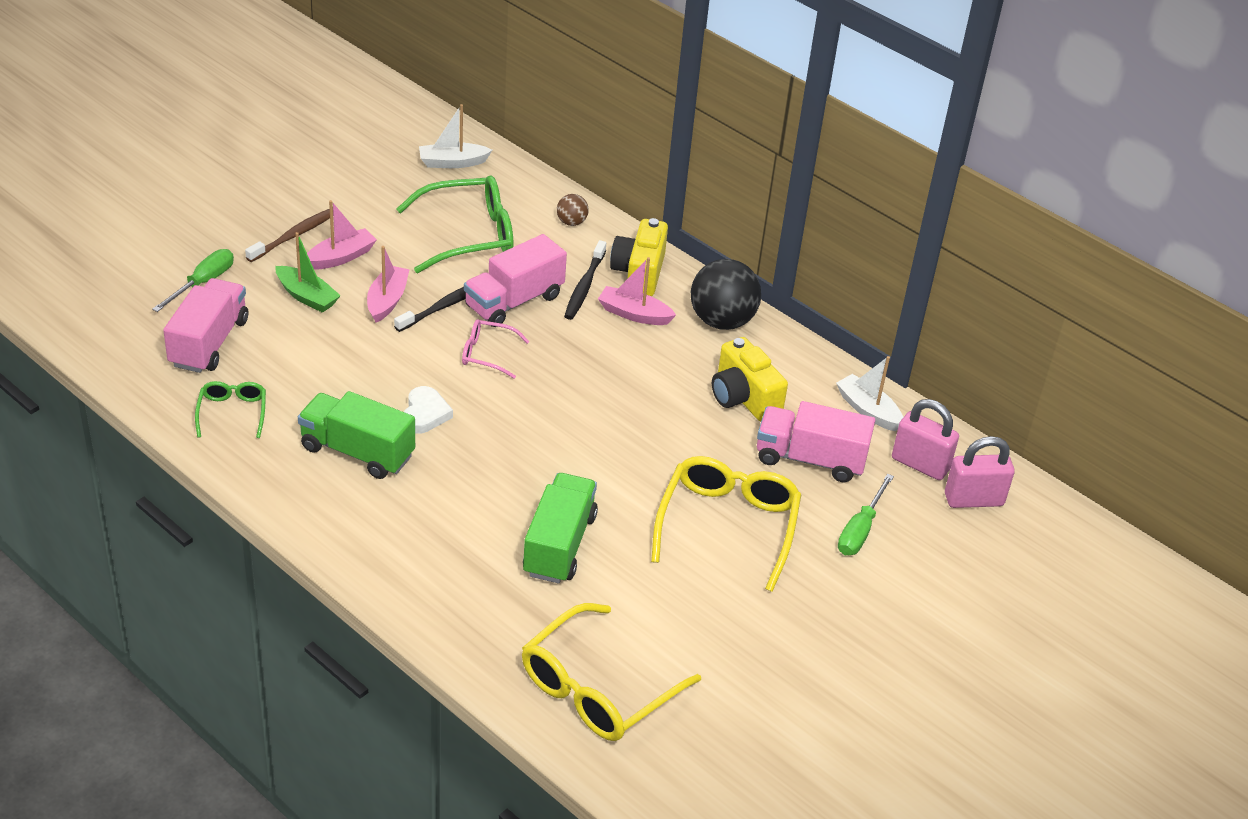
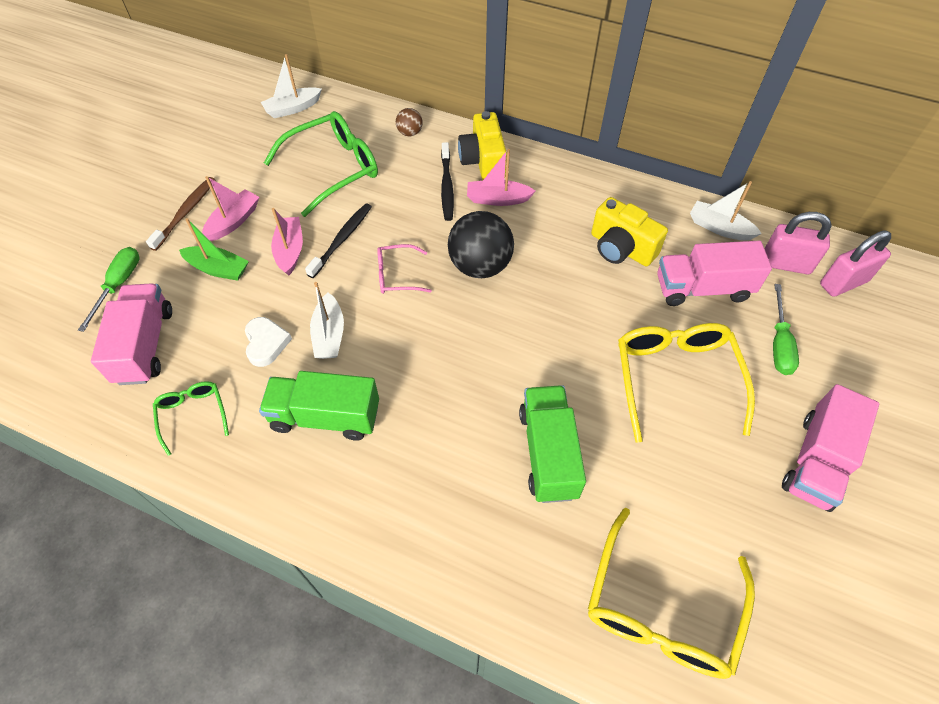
camera: 15 degrees left, 15 degrees up
(393, 386) = (329, 334): none -> white boat
(425, 414) = (370, 354): white heart -> white heart (266, 343)
(514, 301) = (397, 218): pink truck -> pink truck (816, 461)
(722, 321) = (568, 184): black ball -> black ball (480, 266)

